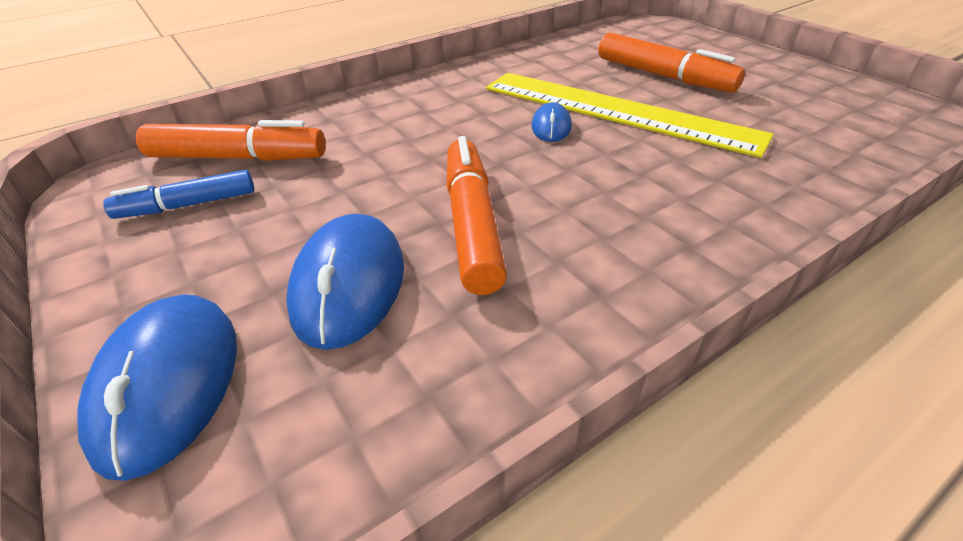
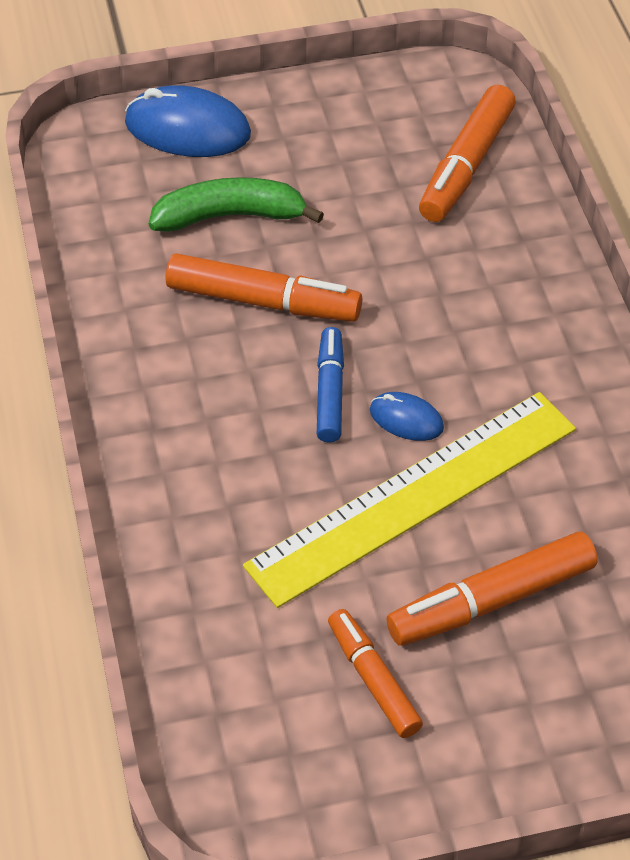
camera: 110 degrees right, 10 degrees up
(187, 205) = (393, 133): blue marker -> blue marker (330, 392)
(349, 284) = (230, 216): blue mouse -> green banana
(768, 96) = (373, 679): none -> orange marker

